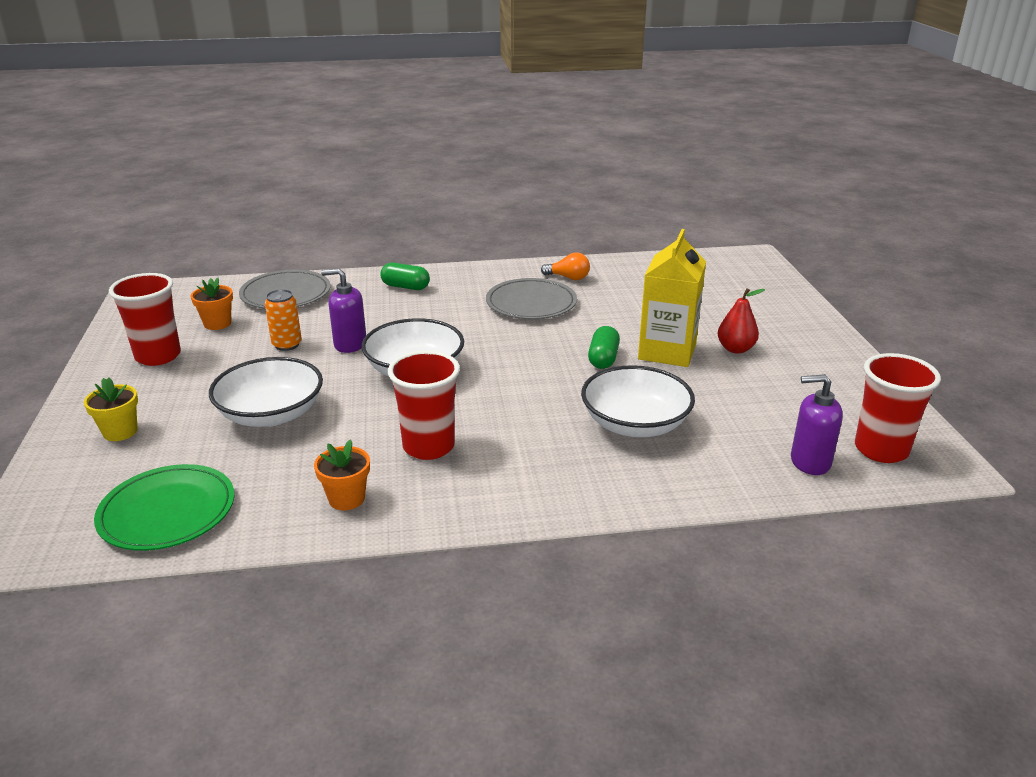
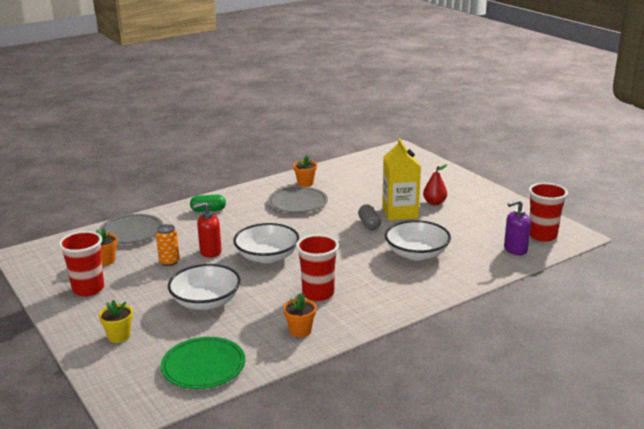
camera: 25 degrees left, 5 degrees down
(350, 344) = (210, 252): purple soap dispenser -> red soap dispenser
(568, 278) = (305, 183): orange light bulb -> orange flower pot
(603, 359) = (369, 224): green capsule -> grey capsule

